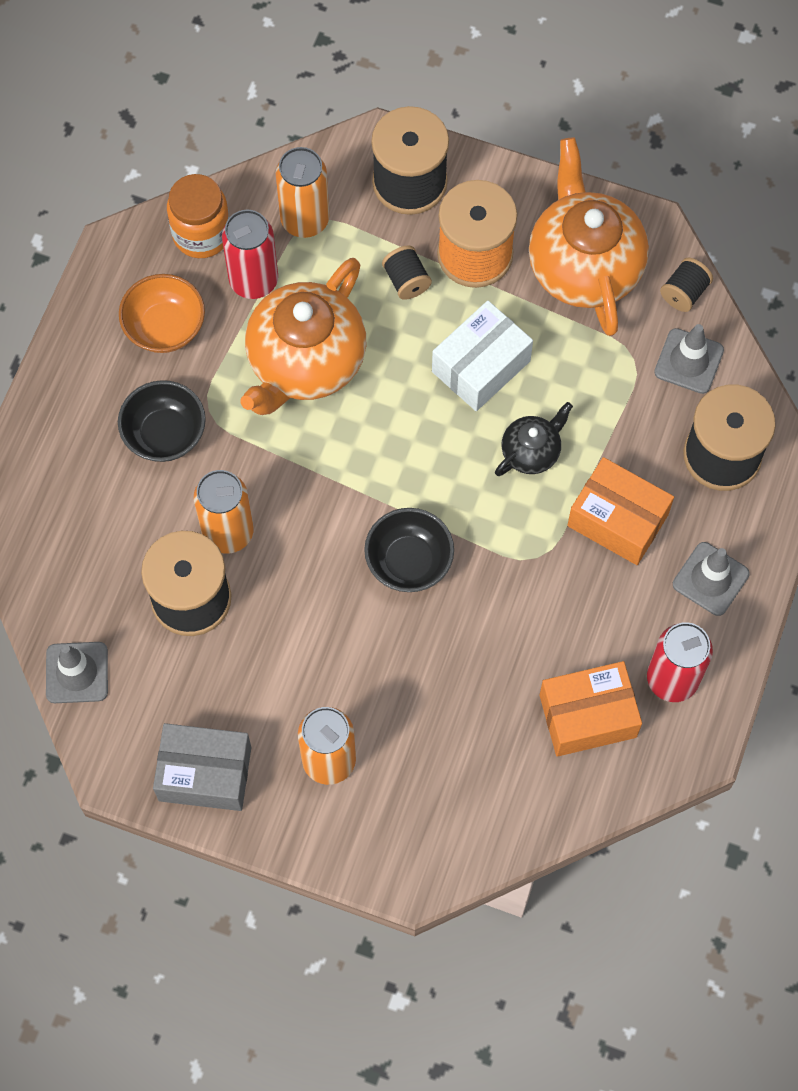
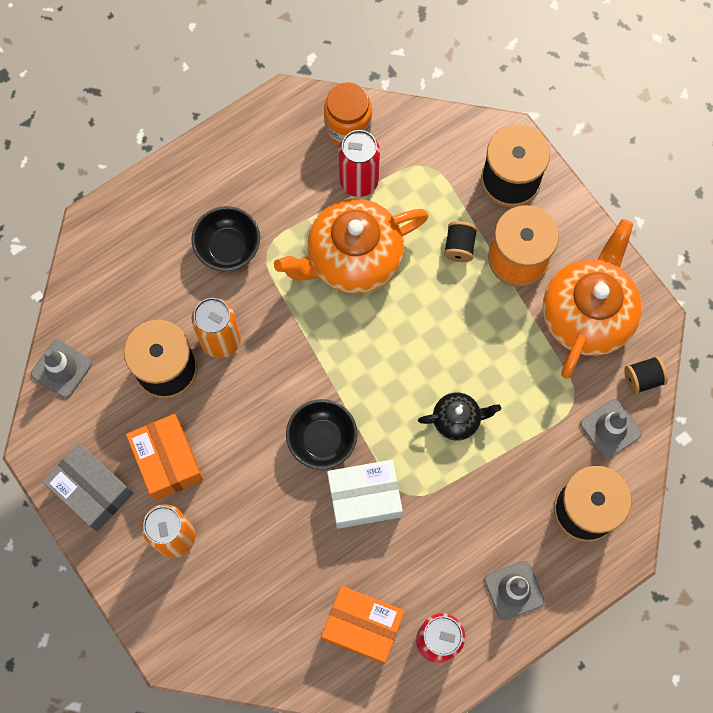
camera: 35 degrees right, 5 degrees up
(165, 327) = (279, 175): orange bowl -> none
(305, 220) = (422, 161): orange can -> none
(481, 366) = (466, 338): white box -> white box (364, 497)
(617, 520) = (480, 506): orange box -> orange box (167, 461)

